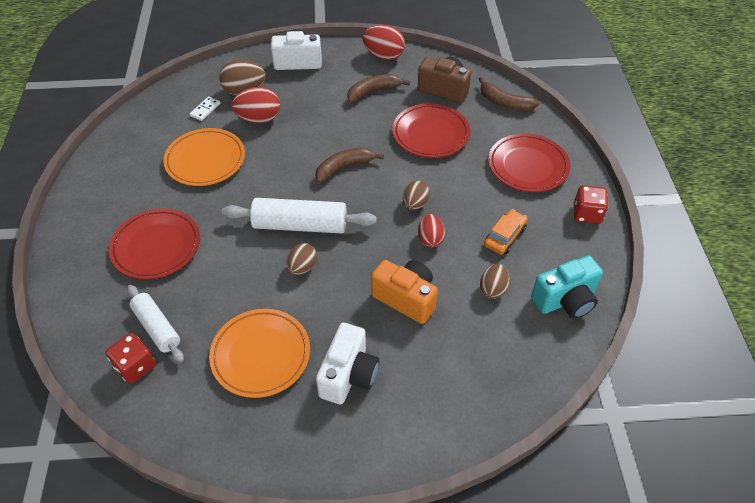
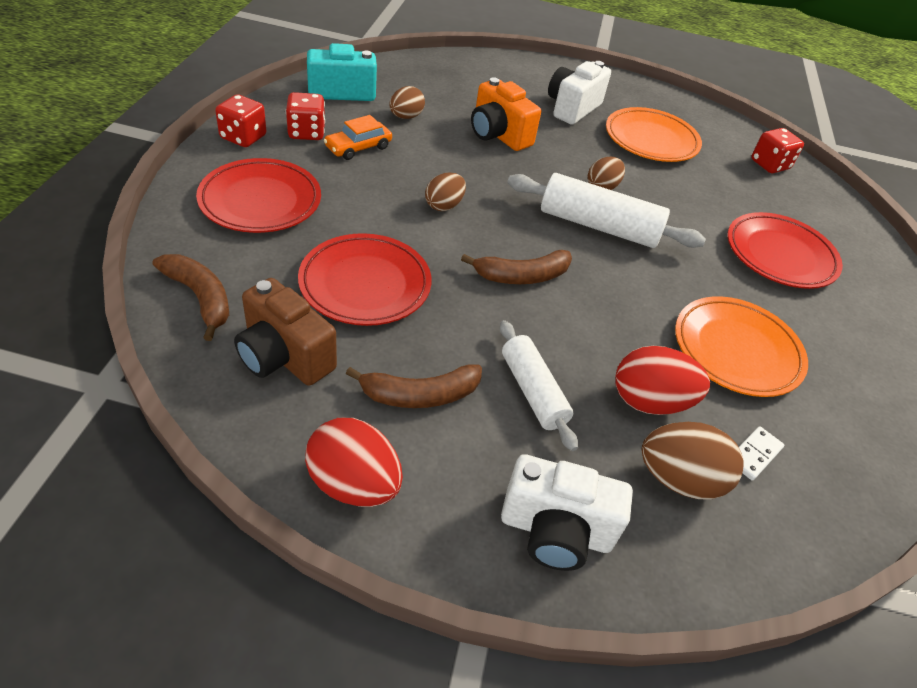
camera: 170 degrees left, 5 degrees down
(157, 327) = (757, 185): white rolling pin -> white rolling pin (533, 391)
(430, 239) = (445, 169): red egg -> none
(551, 237) = (306, 132): none -> red dice

